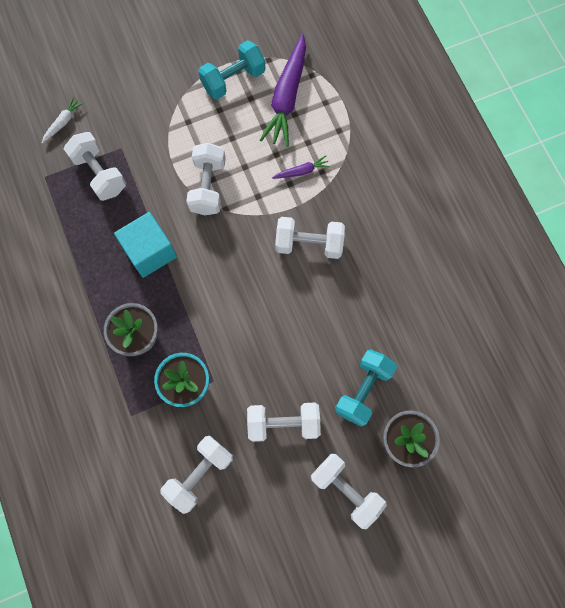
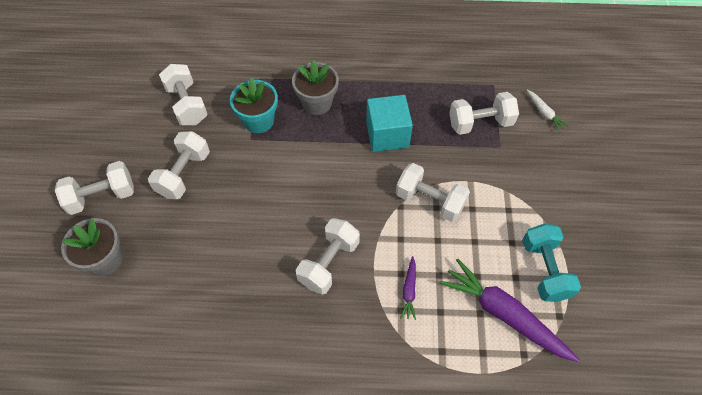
camera: 115 degrees right, 15 degrees down
(363, 390) = (168, 247): turquoise dumbbell -> none

